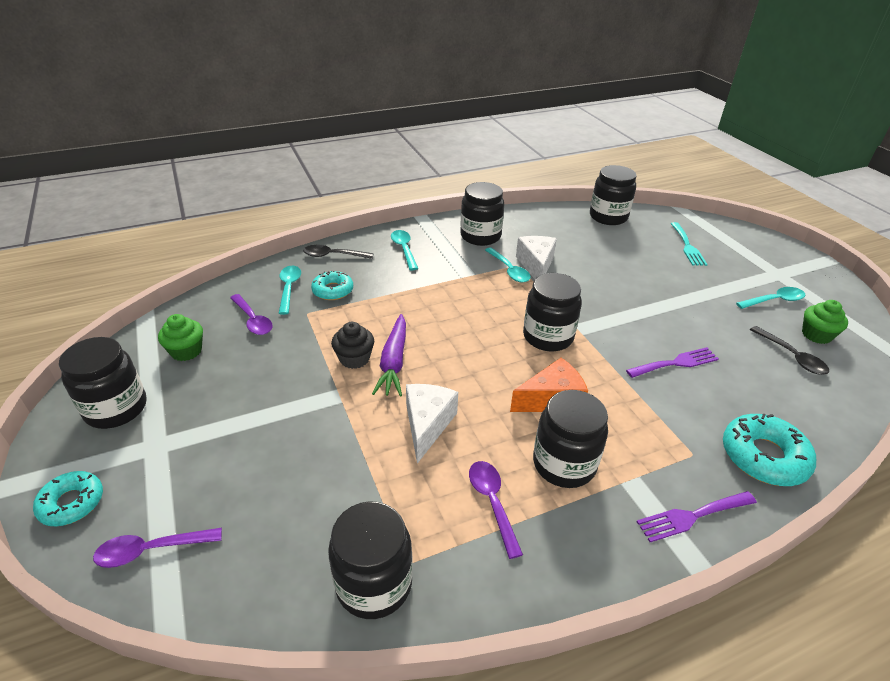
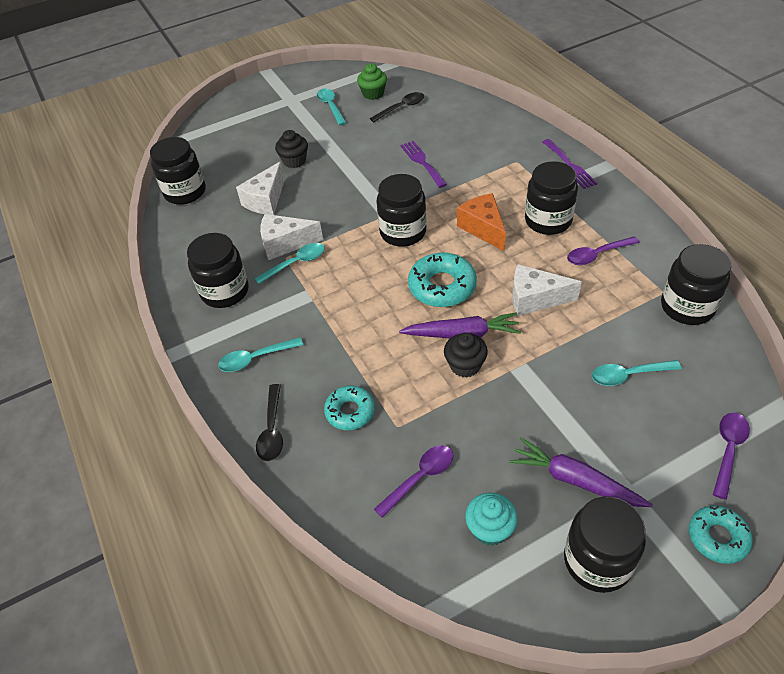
camera: 90 degrees left, 10 degrees up
(151, 550) = (728, 450): purple spoon -> purple spoon turned 135 degrees counterclockwise
(186, 351) = (490, 529): green cupcake -> turquoise cupcake
(195, 411) = (575, 480): none -> purple carrot
(289, 288) = (350, 459): turquoise spoon -> turquoise spoon (628, 375)
(598, 256) = (266, 200): none -> white cheese
(663, 273) = (294, 161): none -> black cupcake
(687, 246) = (246, 143): turquoise fork -> none
(763, 456) = (508, 132): turquoise donut -> turquoise donut (442, 286)

